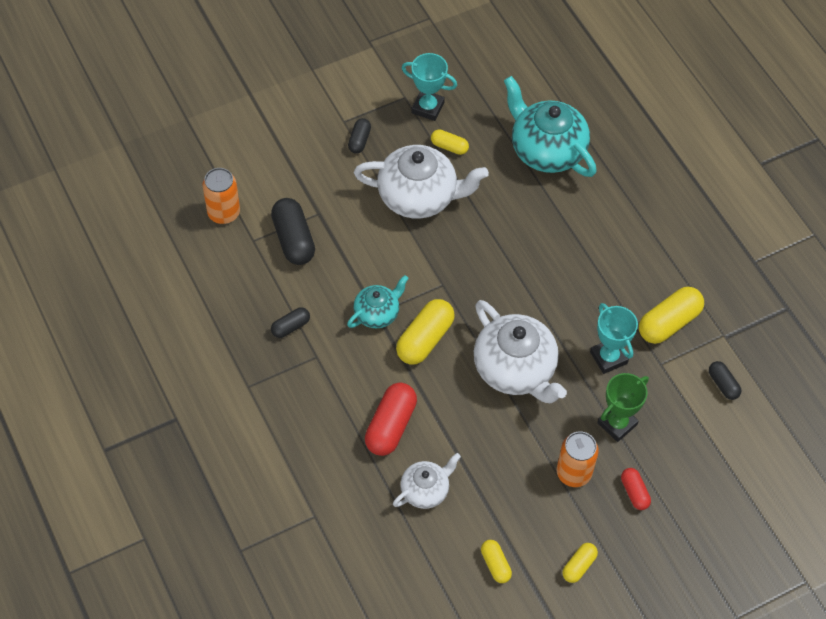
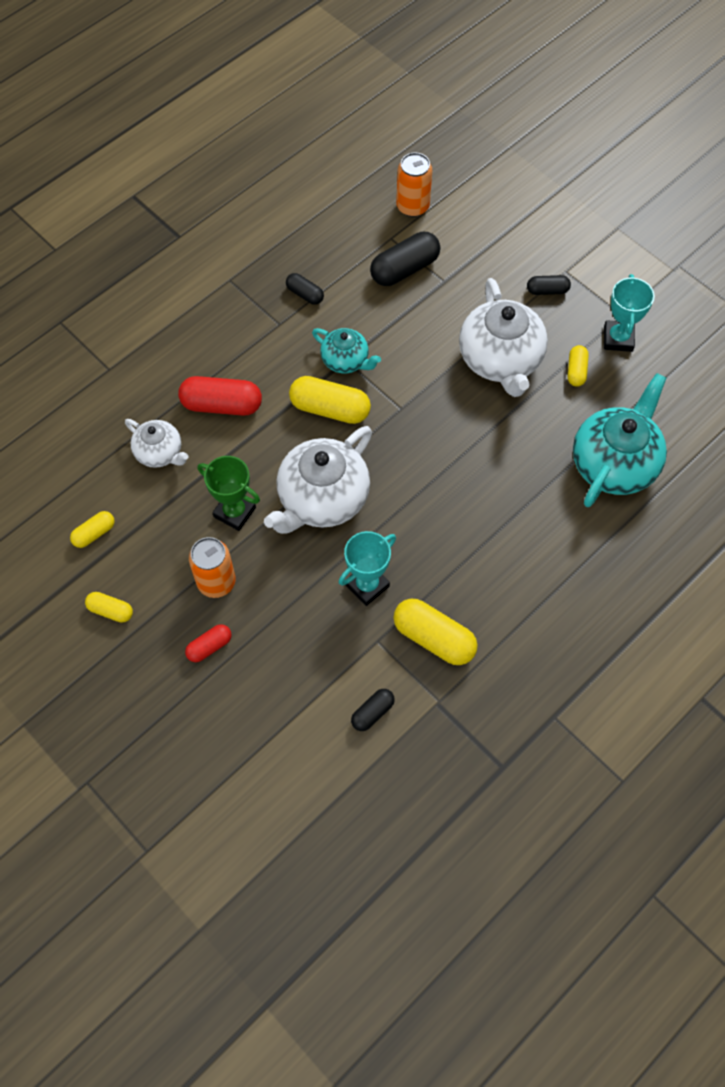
camera: 75 degrees right, 5 degrees up
(617, 424) = (287, 612): green trophy -> green trophy (234, 512)

